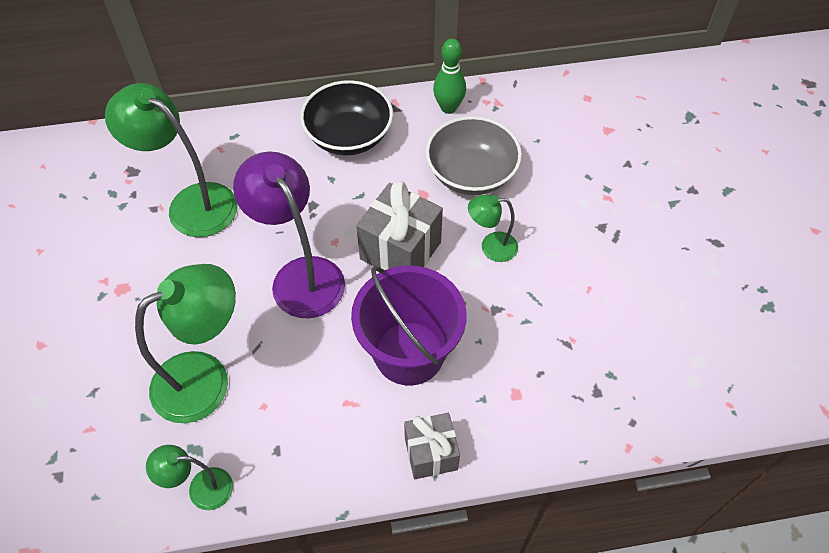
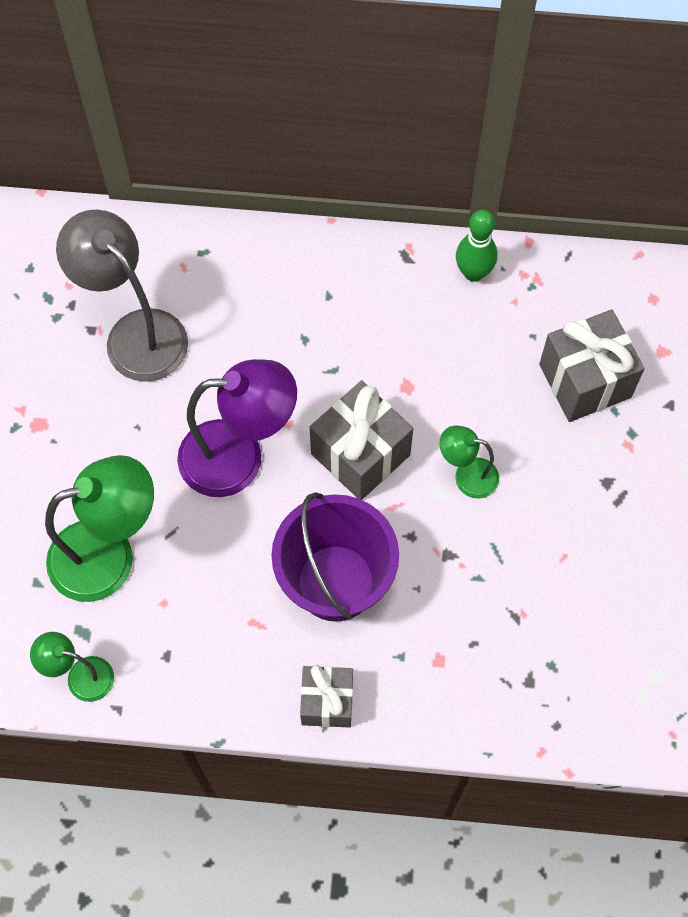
camera: 15 degrees right, 10 degrees up
(191, 203) = (135, 333): green lamp -> grey lamp
(300, 275) = (239, 457): purple lamp -> purple lamp turned 105 degrees clockwise
(349, 136) = (340, 285): black bowl -> none
(471, 174) = (473, 373): grey bowl -> none
(558, 161) = (585, 381): none -> grey gift

